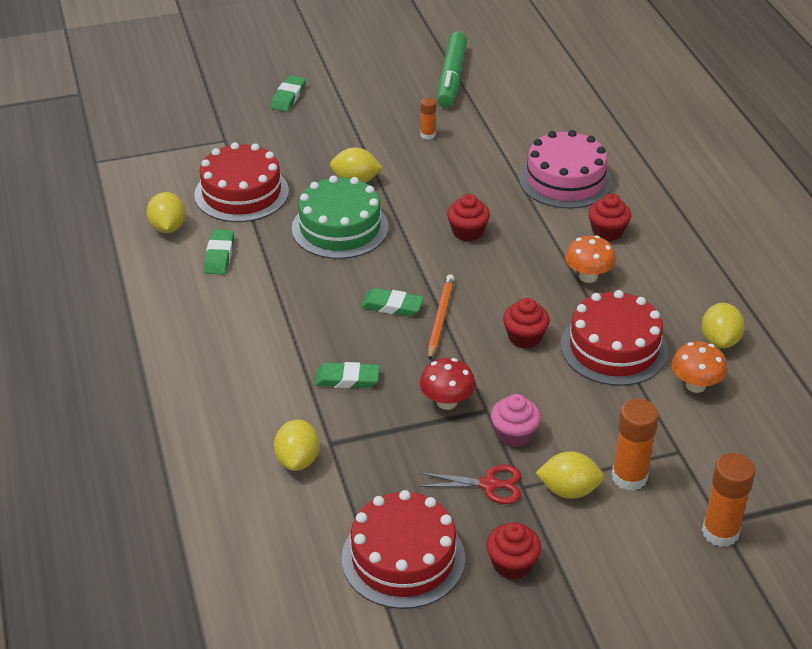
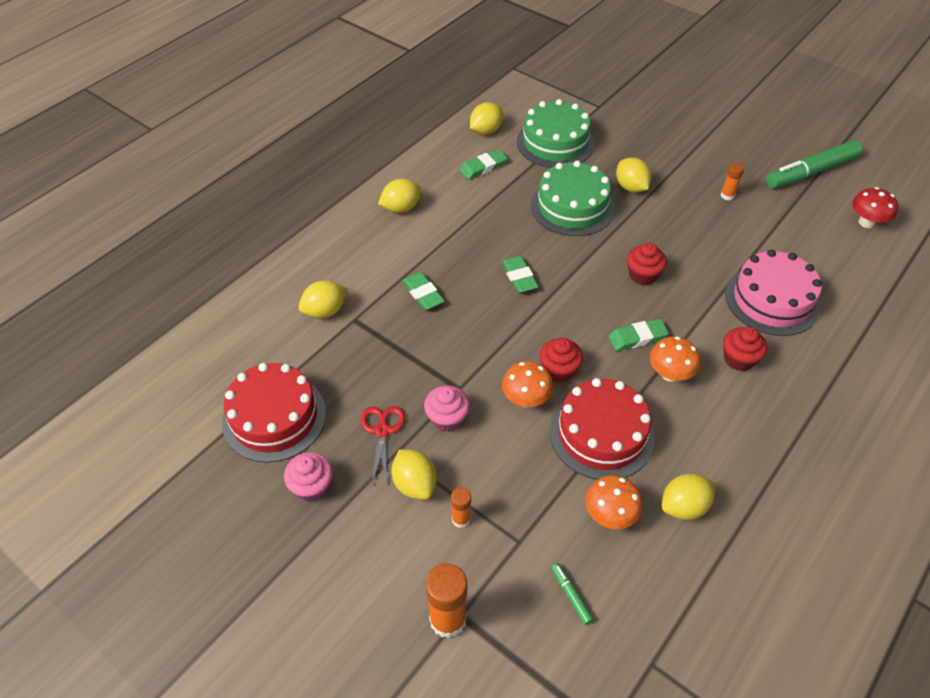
camera: 55 degrees right, 10 degrees up
(211, 339) = (401, 208): none -> yellow lemon
(241, 193) = (555, 142): red cake -> green cake
(288, 97) = (680, 107): green eraser -> green eraser (637, 337)
(440, 318) = (532, 310): orange pencil -> none
(447, 402) = (447, 360): red mushroom -> red mushroom (866, 222)
(489, 485) = (382, 430): red scissors -> red scissors turned 150 degrees counterclockwise
(512, 564) = (312, 486): red cupcake -> pink cupcake
(538, 374) = (526, 399): none -> orange mushroom
(629, 477) = (461, 519): orange glue stick -> orange glue stick, size x0.56
(750, 446) = (571, 595): none -> green marker

